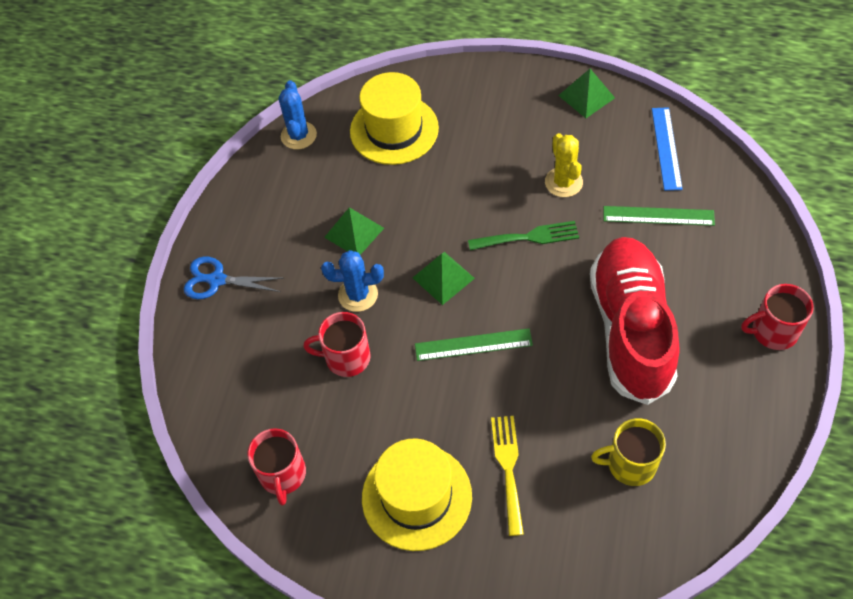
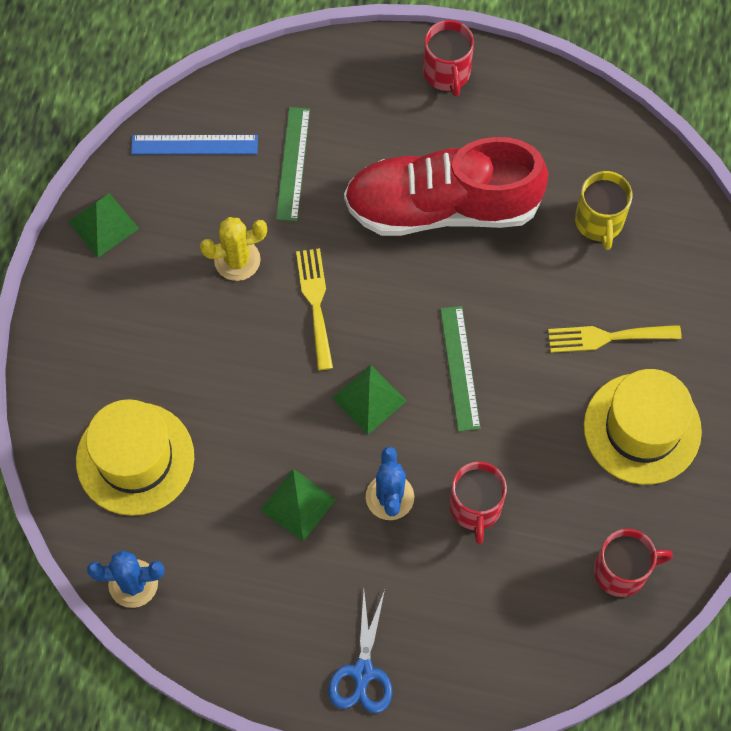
camera: 95 degrees left, 10 degrees up
(529, 237) = (315, 302): green fork -> yellow fork

